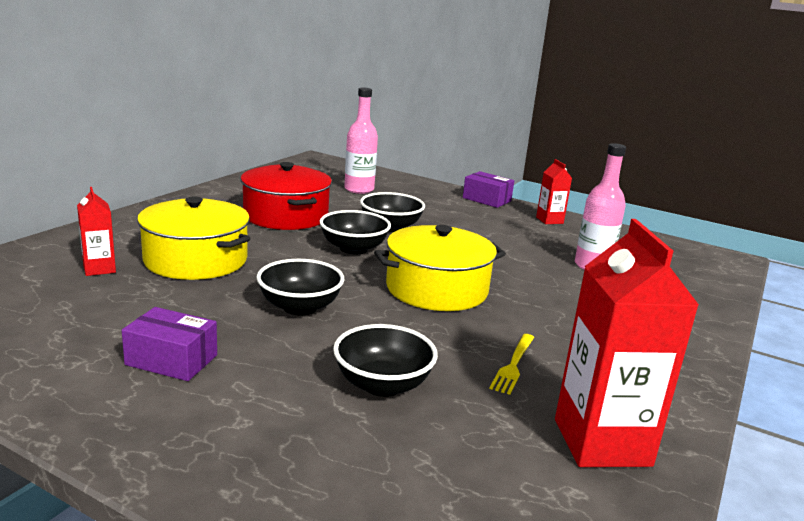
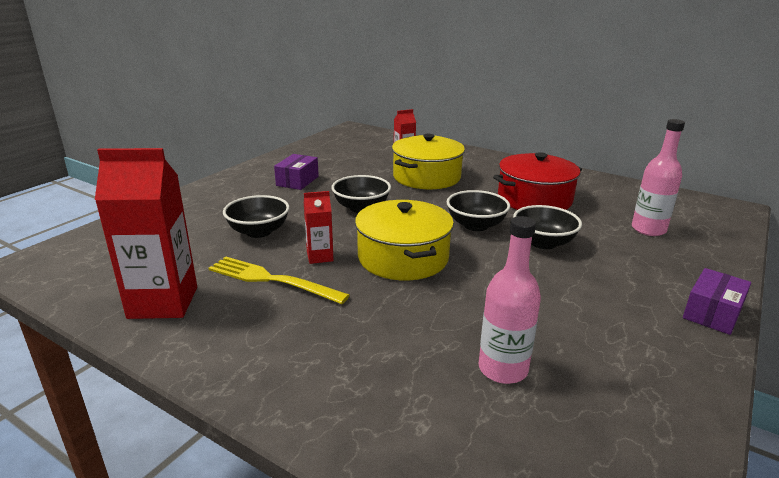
camera: 95 degrees right, 5 degrees up
(513, 365) = (272, 280): yellow fork -> yellow fork, size x1.67
(549, 220) = (670, 361): red carton -> red carton (320, 256)

